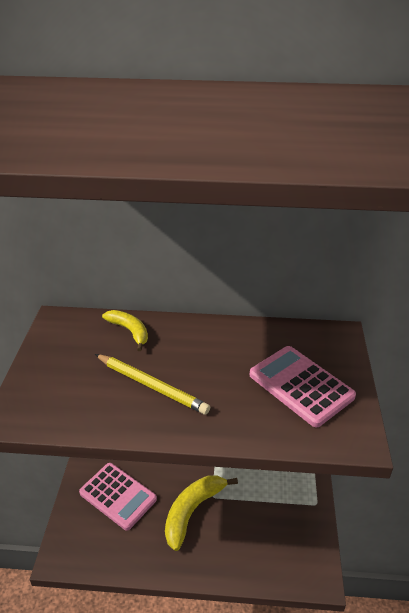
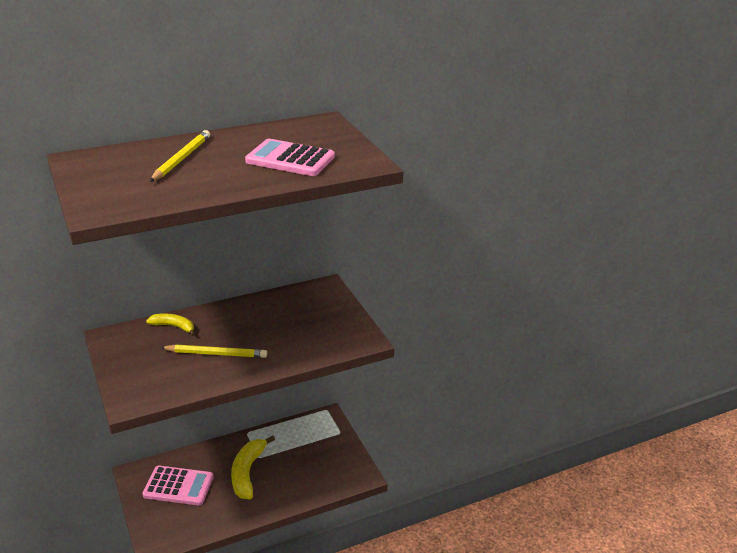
camera: 30 degrees left, 5 degrees down
(131, 105) = (181, 159): none -> yellow pencil
(301, 385) = (318, 323): pink calculator -> pink calculator (290, 159)

